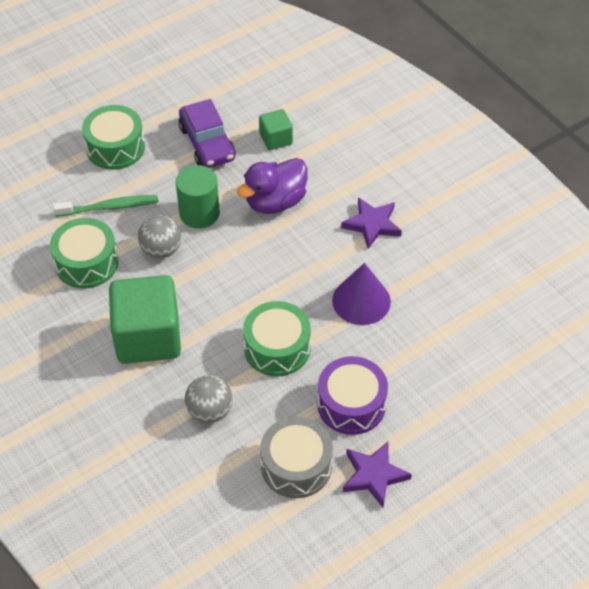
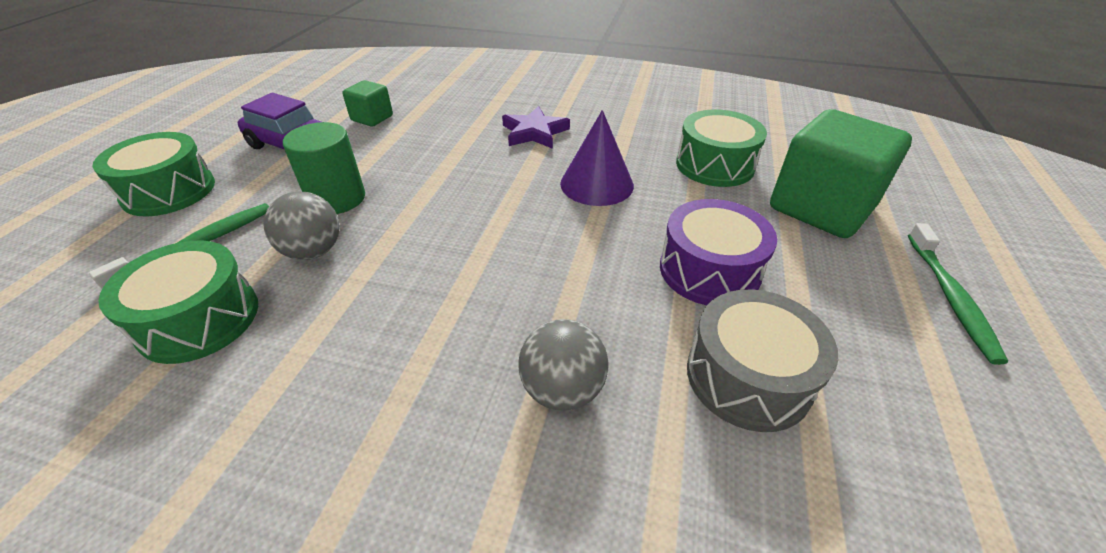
camera: 40 degrees left, 10 degrees down
(148, 337) = (377, 354): green cube -> green cube (821, 208)
(275, 202) = (419, 156): purple duck -> none
(277, 348) = (564, 267): green drum -> green drum (714, 165)
(374, 475) = (832, 323): purple star -> none
(461, 512) = (950, 297): none -> green toothbrush

